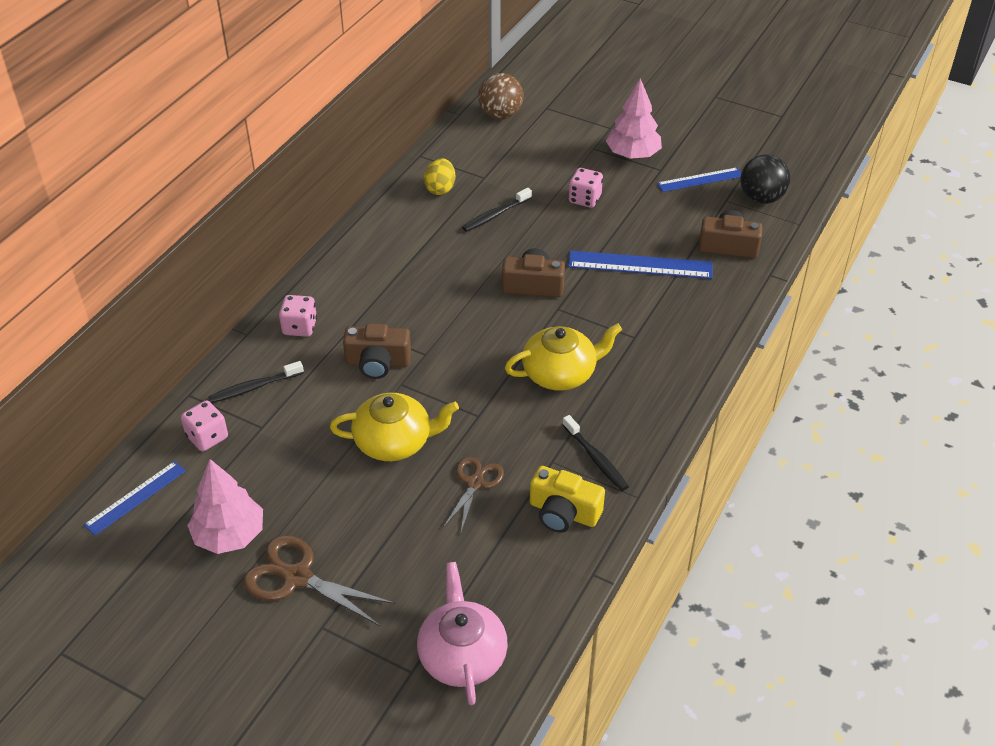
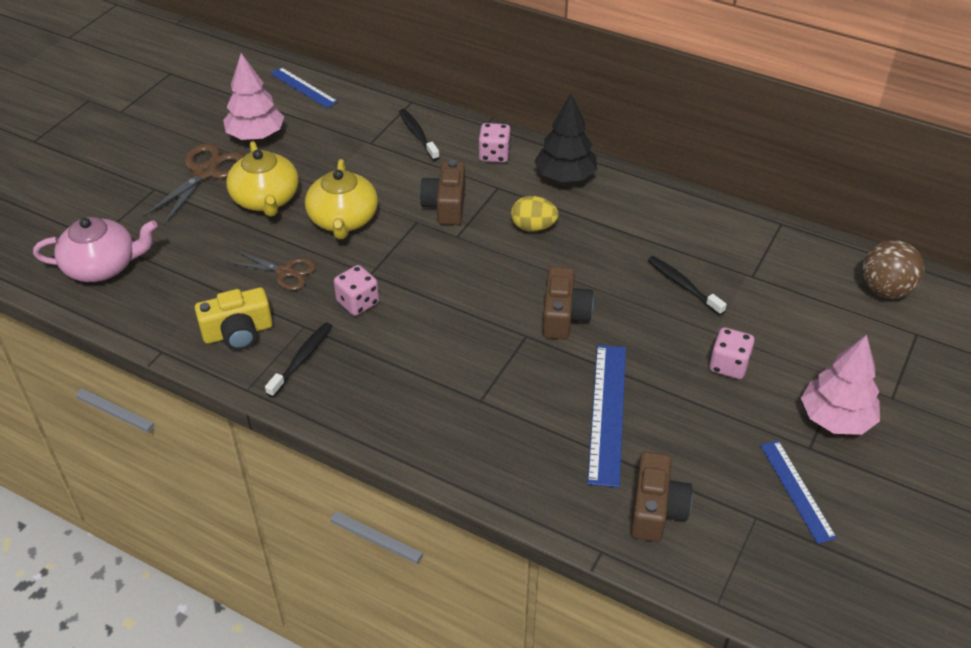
camera: 90 degrees right, 0 degrees up
(207, 437) = (362, 115): pink dice -> pink dice (358, 302)
(341, 278) = (565, 176): none -> black tree
(440, 189) = (722, 241): yellow egg -> yellow egg (533, 227)
(560, 373) = (425, 335): yellow teapot -> yellow teapot (266, 199)
(563, 512) = (238, 332): yellow camera -> yellow camera turned 135 degrees counterclockwise
(596, 459) = (302, 359): black toothbrush -> black toothbrush turned 150 degrees clockwise
(761, 198) = (769, 561): black ball -> none

